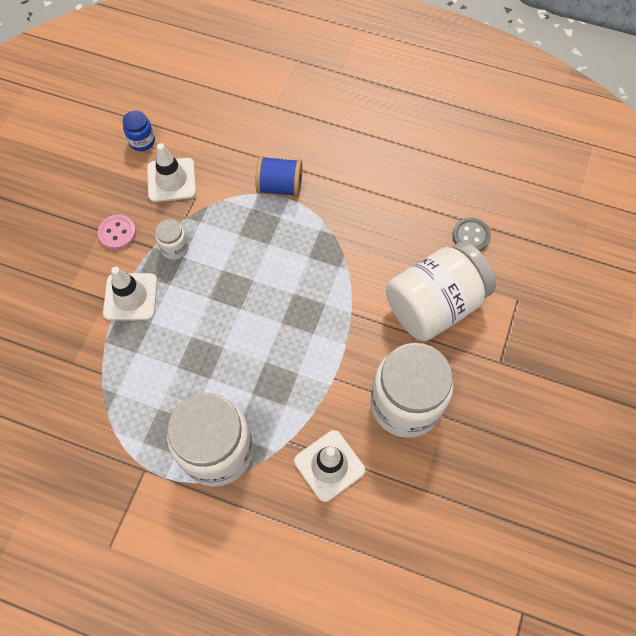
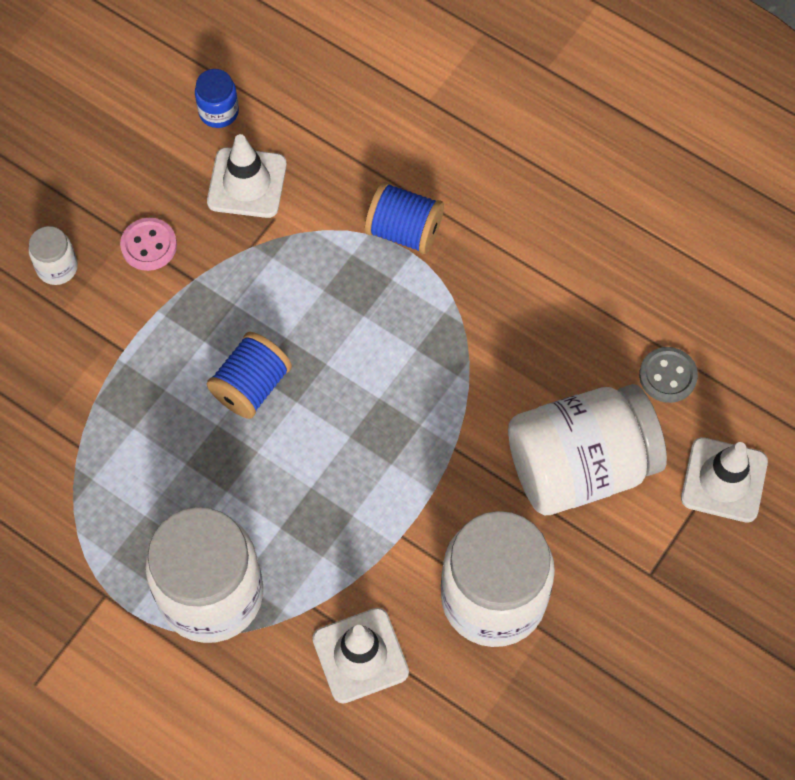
camera: 15 degrees right, 0 degrees up
(130, 297) = (145, 345): white traffic cone -> white traffic cone (724, 480)
(175, 248) = (226, 288): white jar -> white jar (57, 267)
(208, 306) = (251, 386): none -> blue spool

